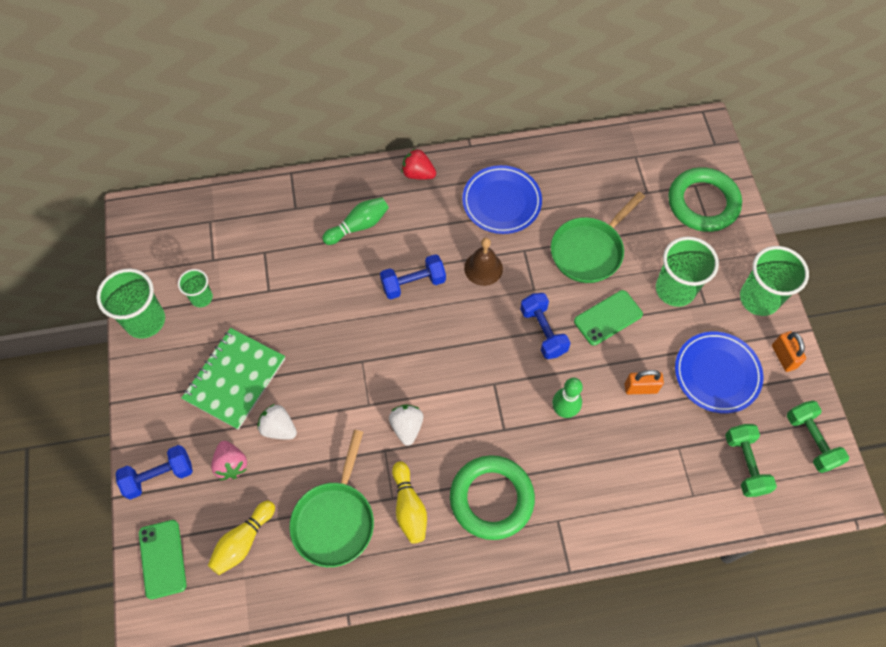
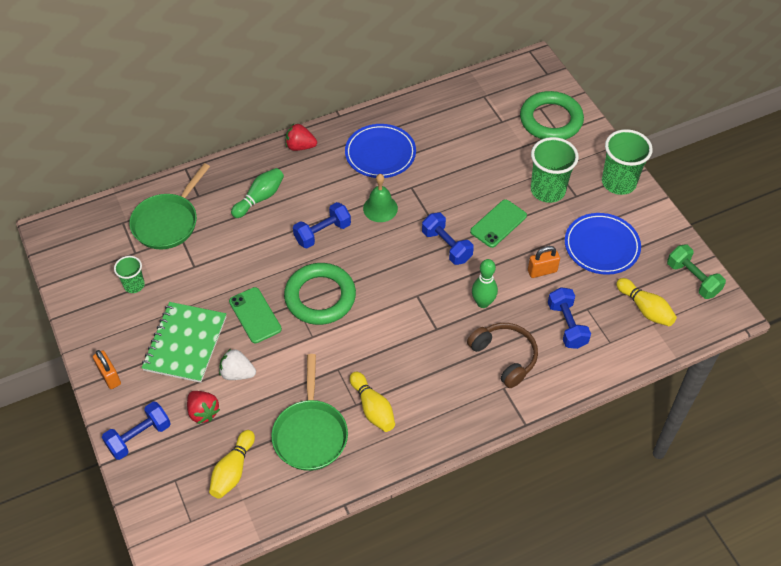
camera: 15 degrees left, 10 degrees down
(145, 321) = (87, 315): green cup -> none
(162, 559) = (163, 502): green phone -> green phone (255, 315)
(231, 464) = (203, 412): pink strawberry -> red strawberry
(407, 427) = (351, 346): white strawberry -> none
(483, 268) = (380, 208): brown bell -> green bell
(491, 498) = (442, 384): green ring -> green ring (320, 297)
(569, 483) = (504, 357): none -> brown headphones
(589, 250) = (467, 175): green pan -> green pan (168, 222)
(650, 462) = (567, 325): none -> blue dumbbell
(745, 464) = (645, 309): green dumbbell -> yellow bowling pin
(783, 357) = (651, 221): orange padlock -> orange padlock (109, 376)

